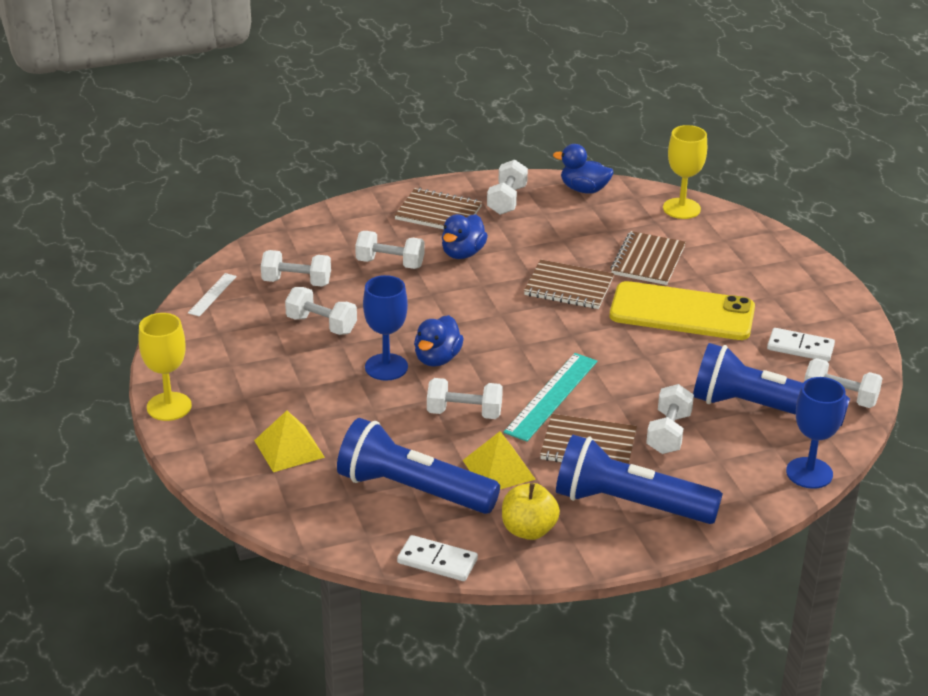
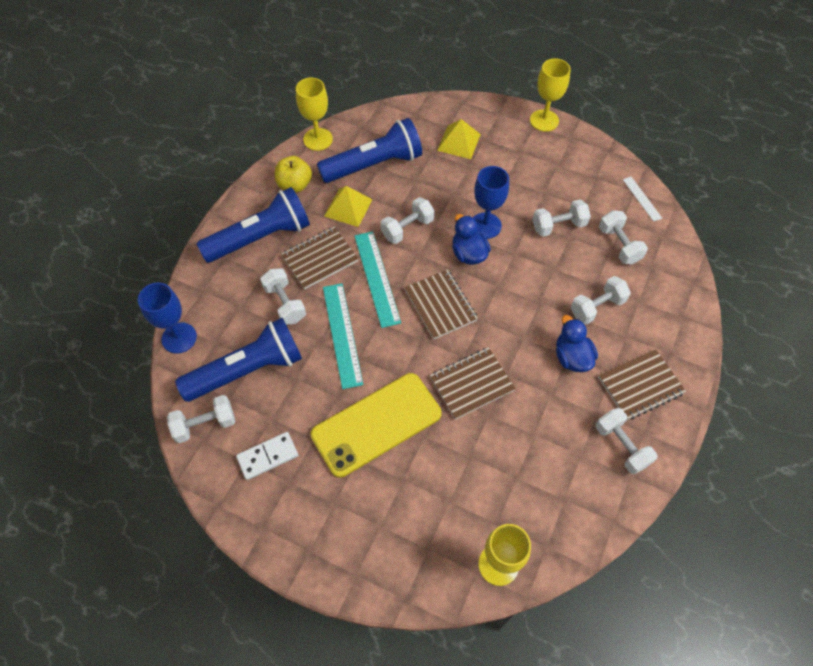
camera: 135 degrees right, 25 degrees up
(296, 282) = (619, 245): white dumbbell -> white dumbbell turned 75 degrees counterclockwise
(437, 561) = (318, 139): white domino -> yellow goblet
(584, 189) = (591, 517): blue duck -> none
(639, 379) = (342, 334): none -> turquoise ruler
(648, 260) = (454, 464): brown notebook -> brown notebook (440, 305)

